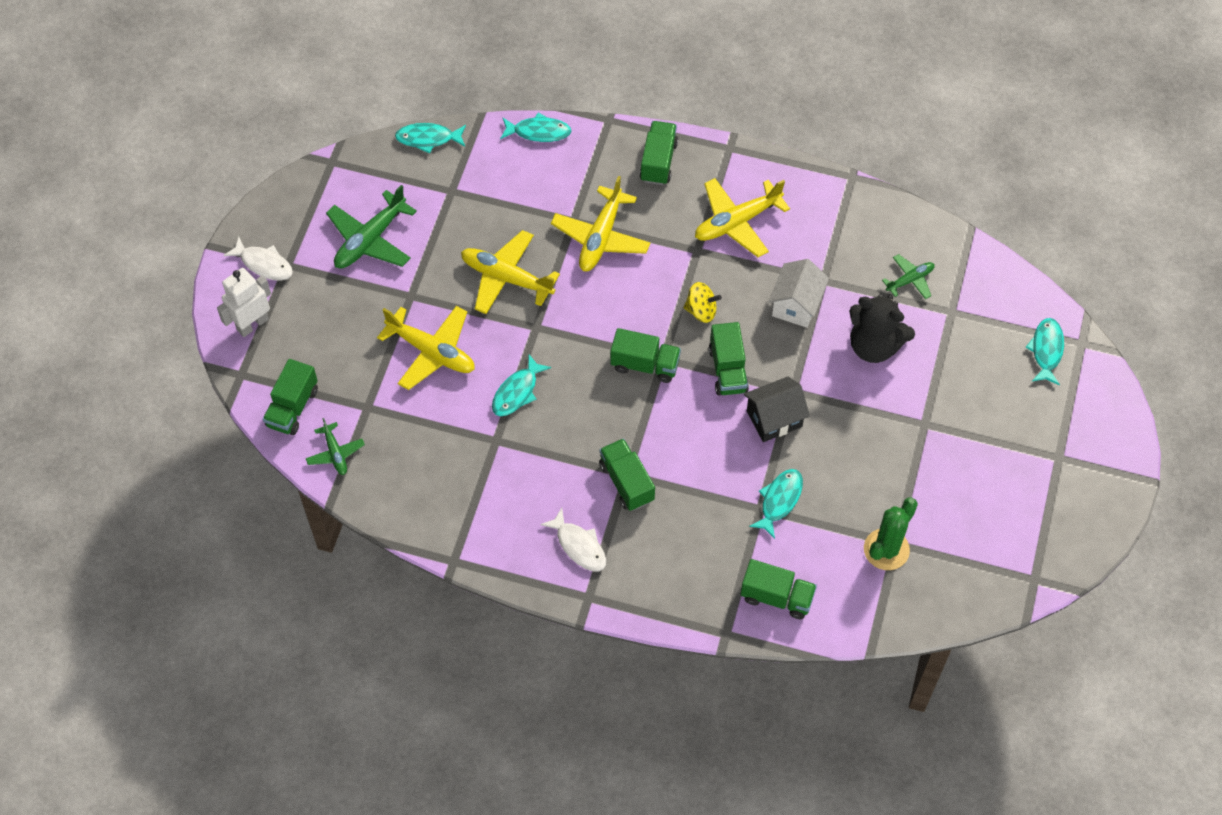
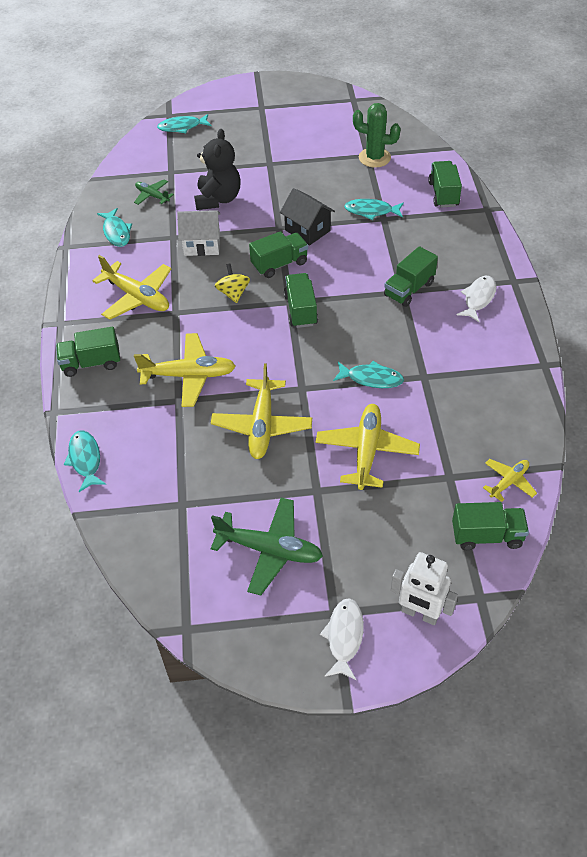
camera: 110 degrees left, 10 degrees down
(335, 453) = (509, 482): green plane -> yellow plane
(428, 138) = (124, 549): turquoise fish -> turquoise fish (116, 232)

